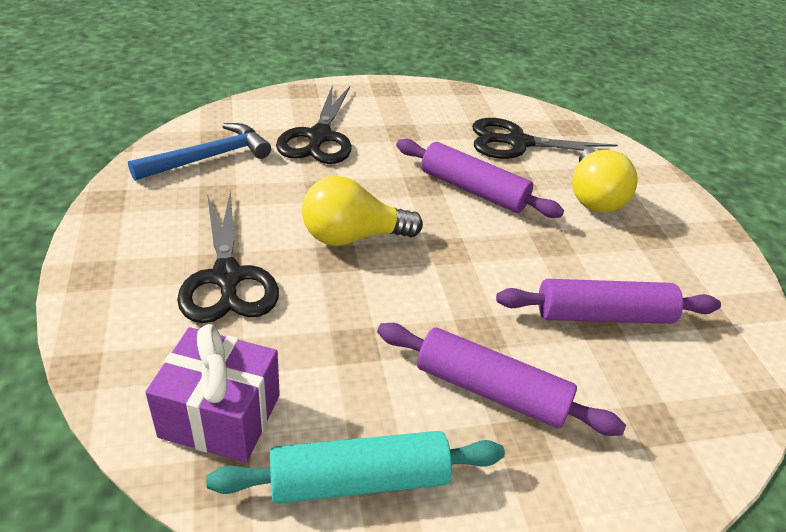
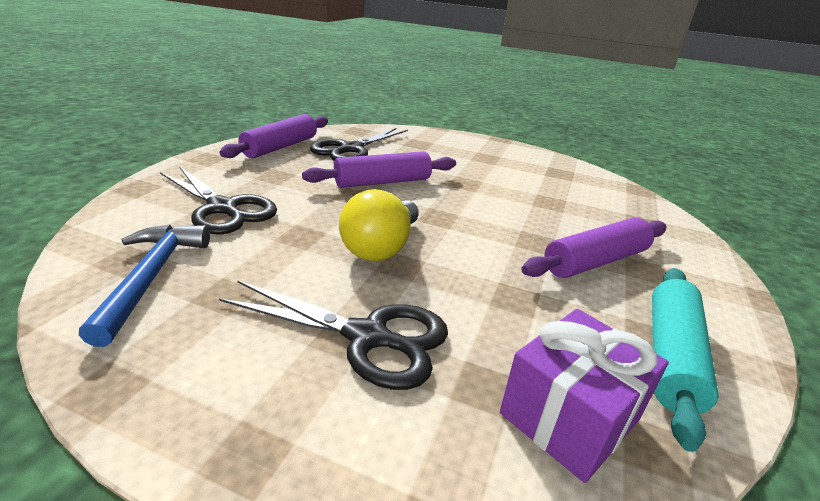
camera: 55 degrees left, 10 degrees down
(593, 197) = (435, 154): yellow light bulb -> none
(603, 315) = (545, 198): purple rolling pin -> purple rolling pin (280, 147)

